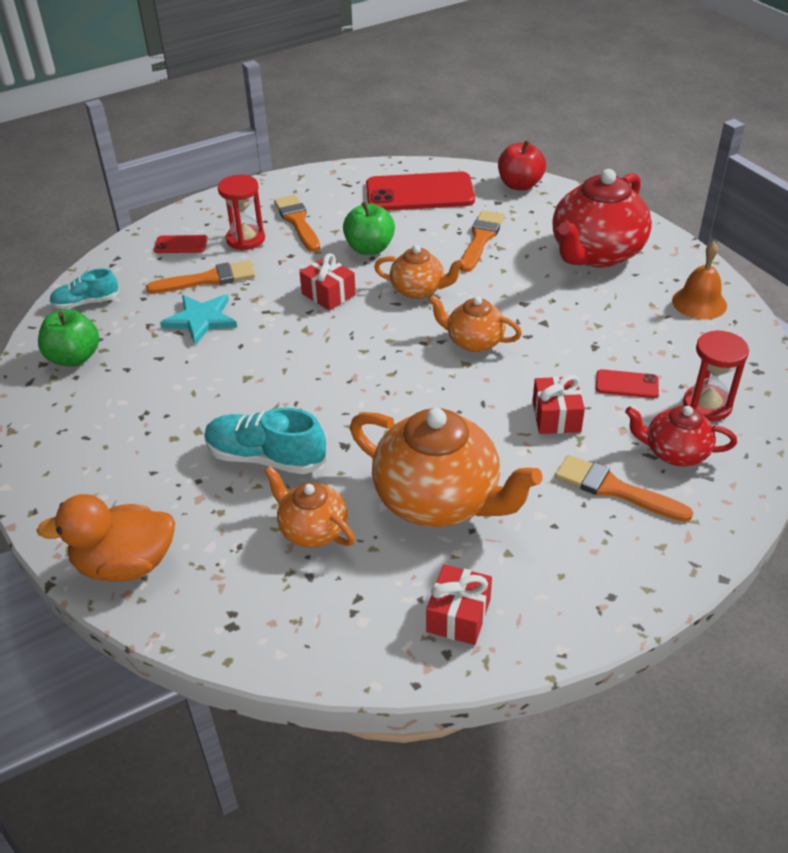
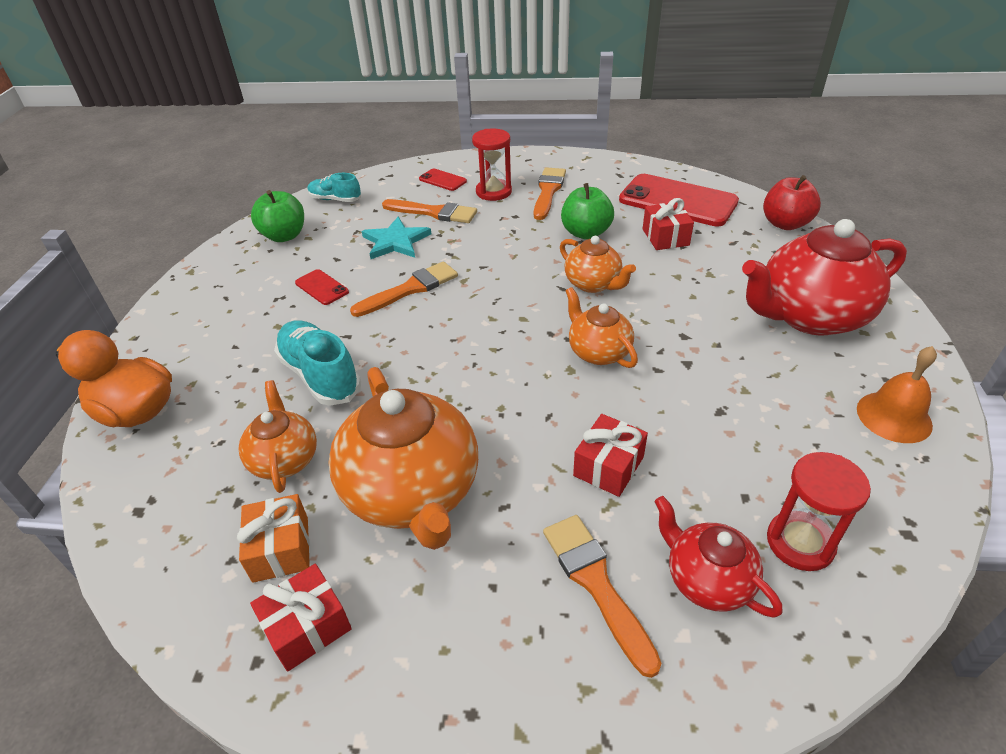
camera: 35 degrees right, 0 degrees up
(328, 294) = (512, 258): red gift -> red gift (665, 237)
(383, 584) = (281, 549): none -> orange gift
(481, 239) = (698, 260): orange brush -> orange brush (410, 289)
(626, 384) = (720, 469): red phone -> red phone (322, 287)

